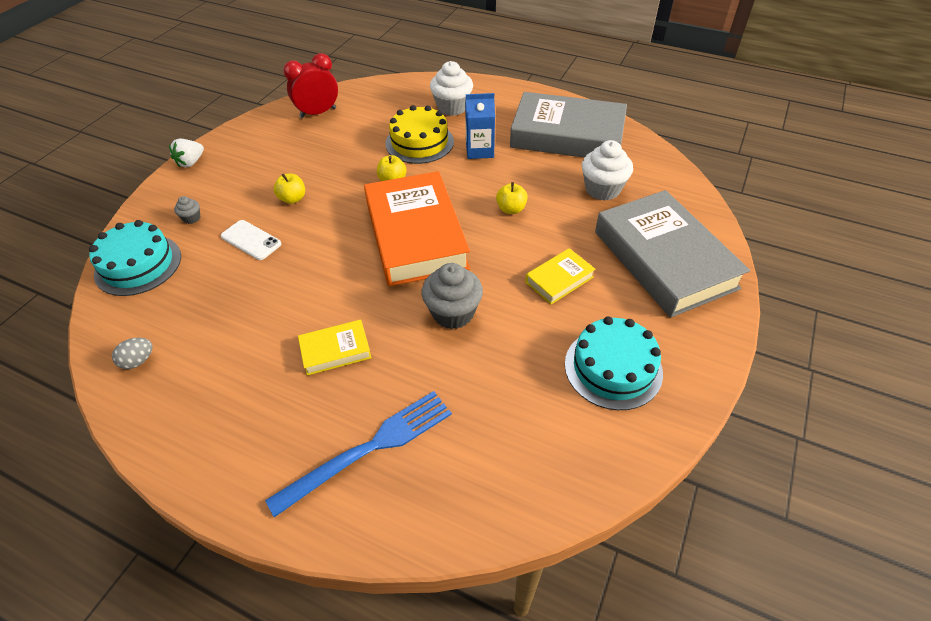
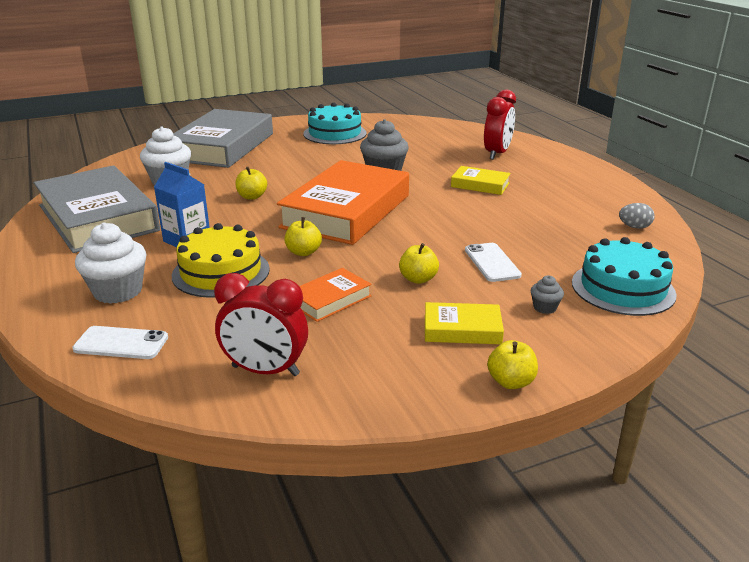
camera: 140 degrees left, 20 degrees down
(191, 162) = (511, 382): white strawberry -> yellow apple
(331, 158) = (330, 300): none -> orange book
(369, 449) = (497, 154): blue fork -> red clock
(401, 92) = (121, 343): none -> white phone
(559, 279) = (296, 161): yellow book -> yellow book (462, 329)

